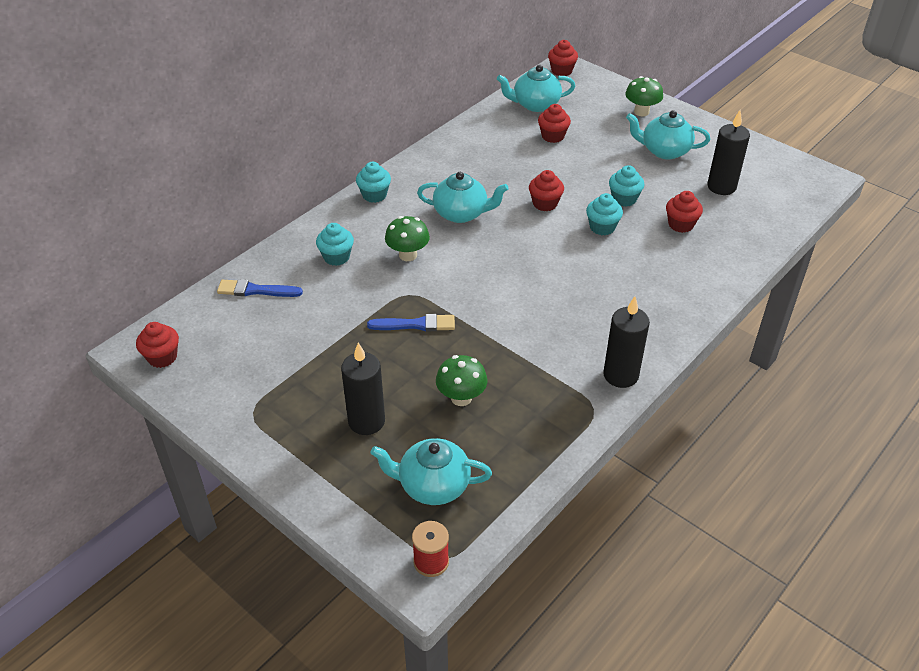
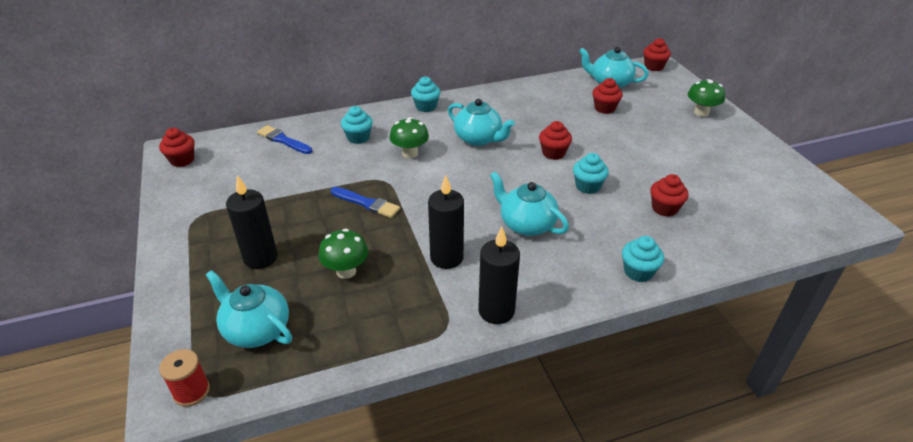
camera: 30 degrees right, 5 degrees down
(624, 199) = (627, 171): turquoise cupcake -> turquoise cupcake (638, 272)
(664, 151) = (698, 147): turquoise teapot -> turquoise teapot (526, 224)
(721, 187) = (732, 191): black candle -> black candle (446, 258)

